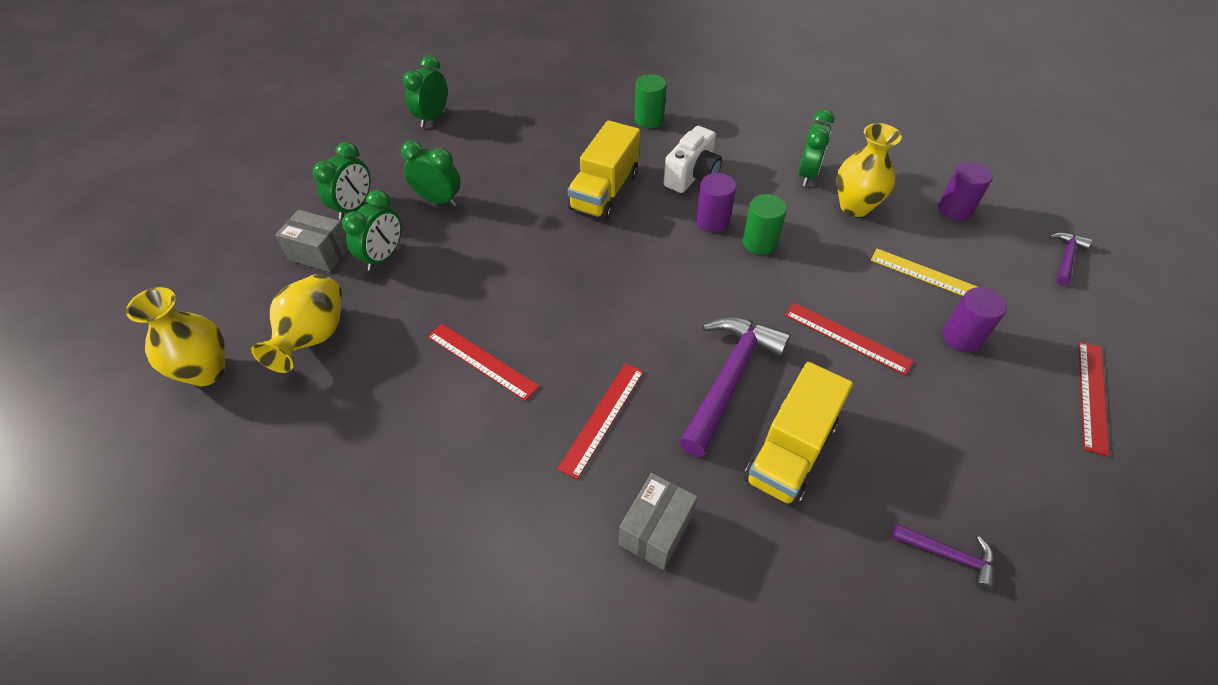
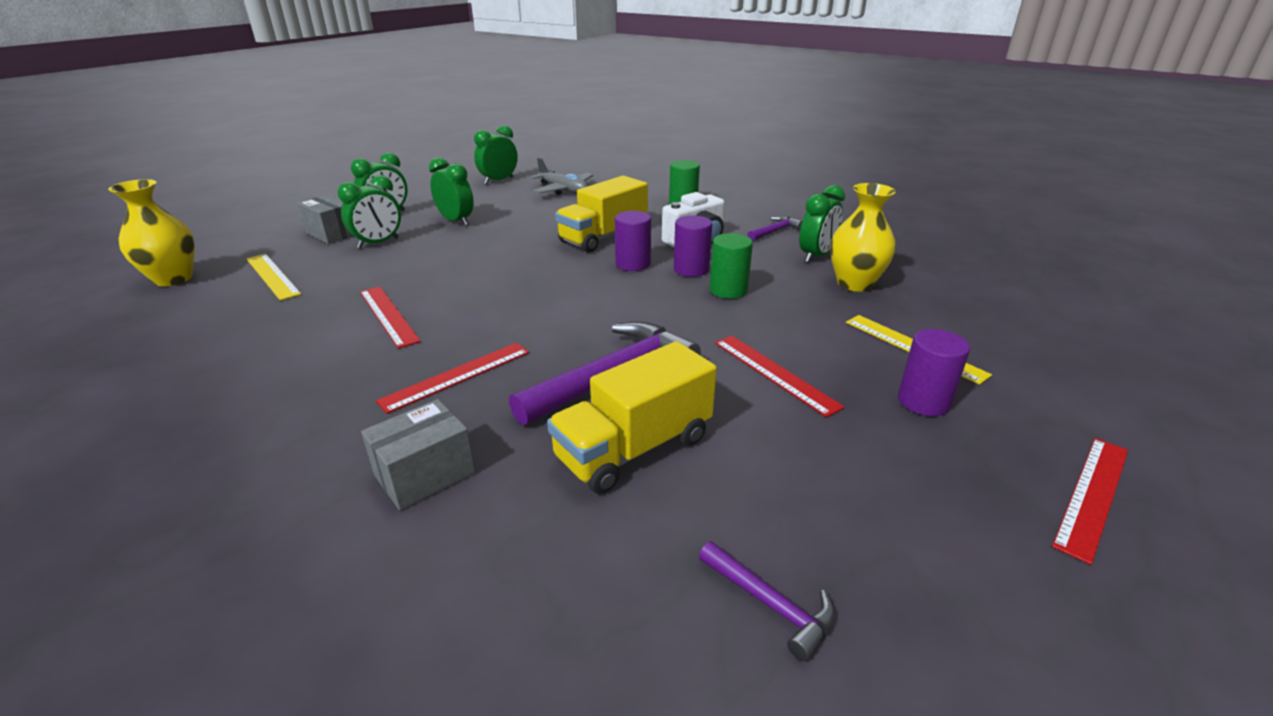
camera: 20 degrees right, 20 degrees down
(313, 337) = (272, 276): yellow vase -> yellow ruler
(514, 120) = (563, 190): none -> grey plane
(954, 209) = (975, 304): purple cylinder -> purple cylinder (633, 264)
(1065, 258) = (1109, 364): purple hammer -> purple hammer (774, 231)

